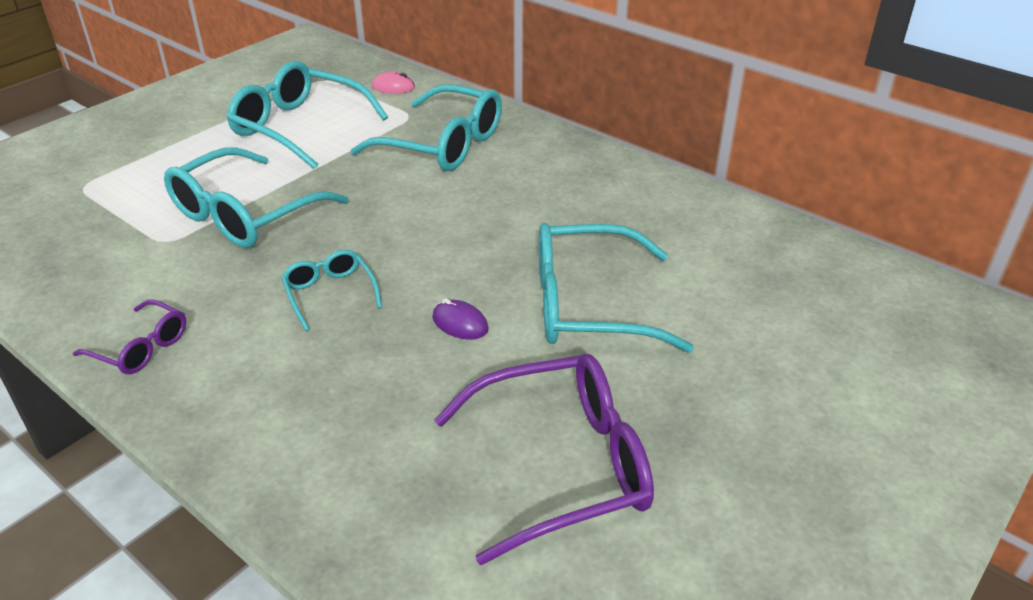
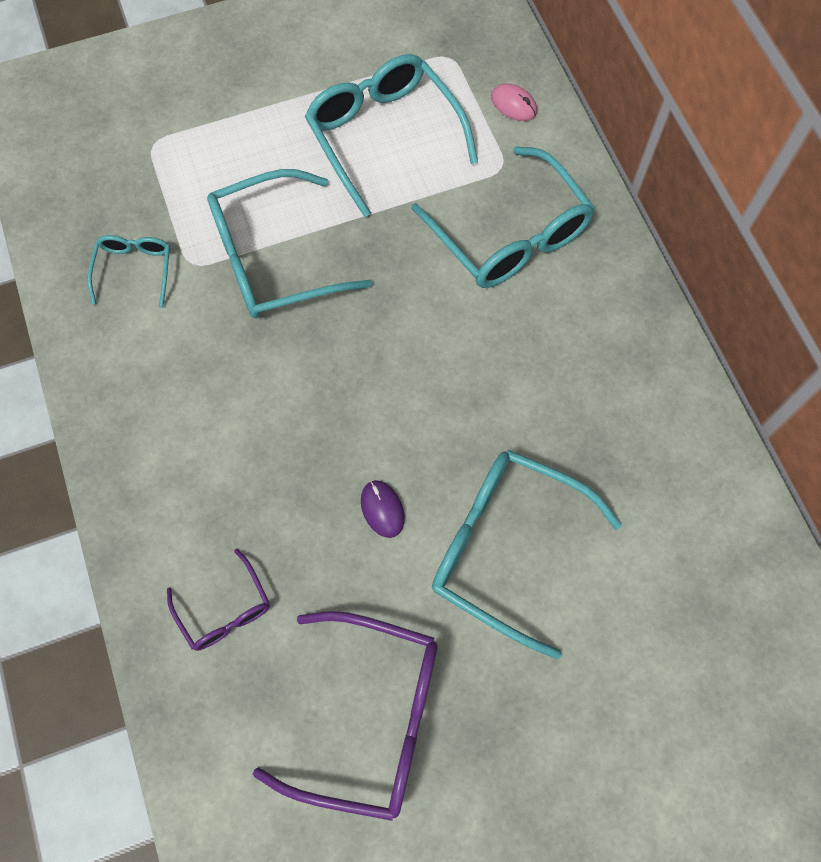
camera: 30 degrees right, 30 degrees up
(141, 348) = (120, 400): purple glasses -> purple glasses (224, 610)
(330, 294) = (294, 411): turquoise glasses -> turquoise glasses (134, 270)

